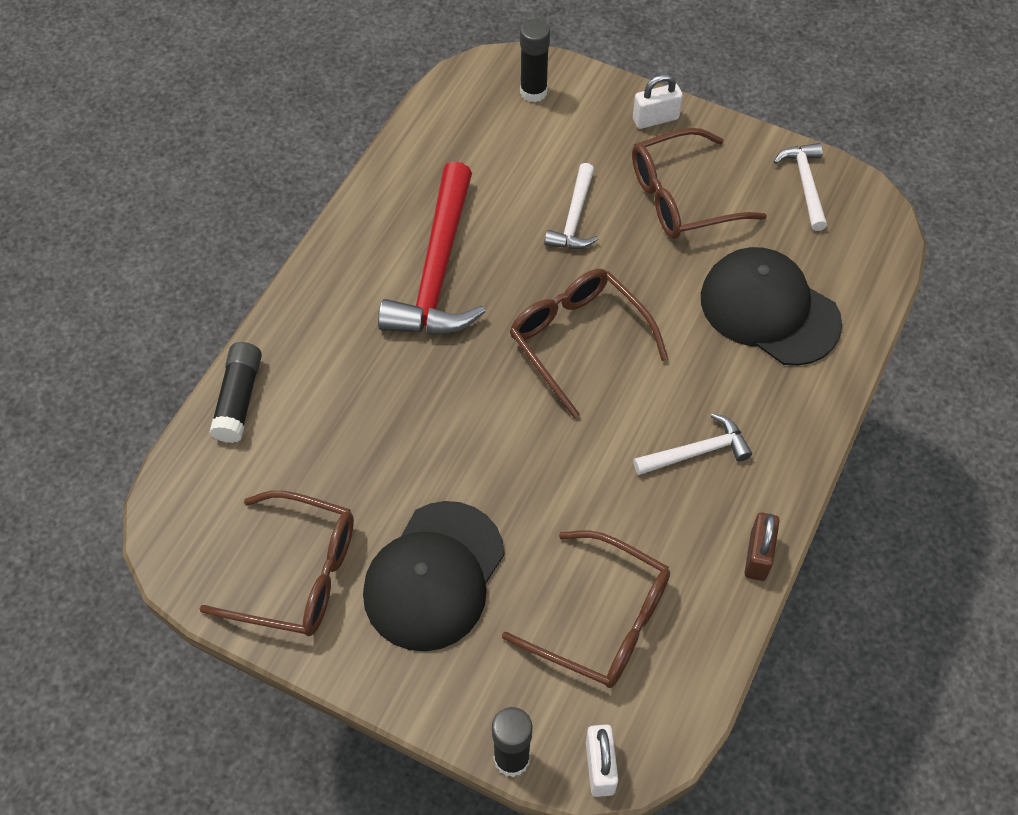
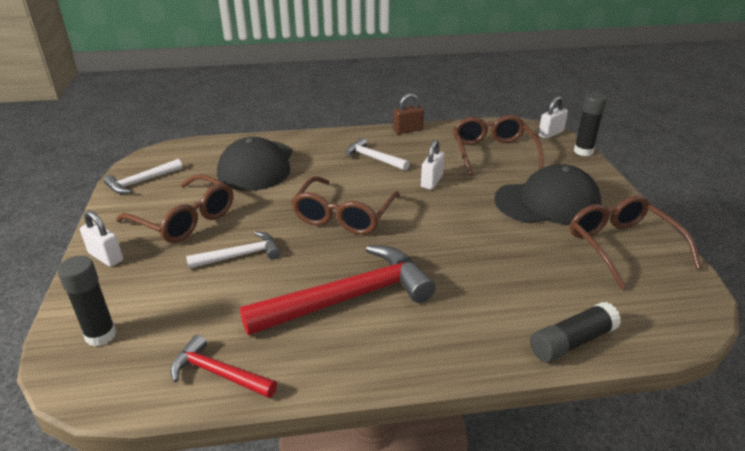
camera: 125 degrees left, 25 degrees down
(425, 147) = (218, 373): none -> red hammer
(584, 480) = (431, 181): none -> white padlock

